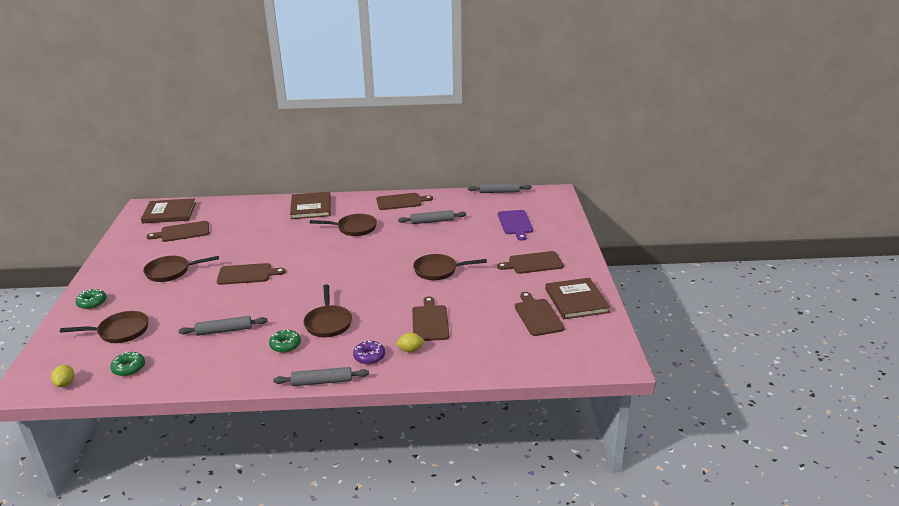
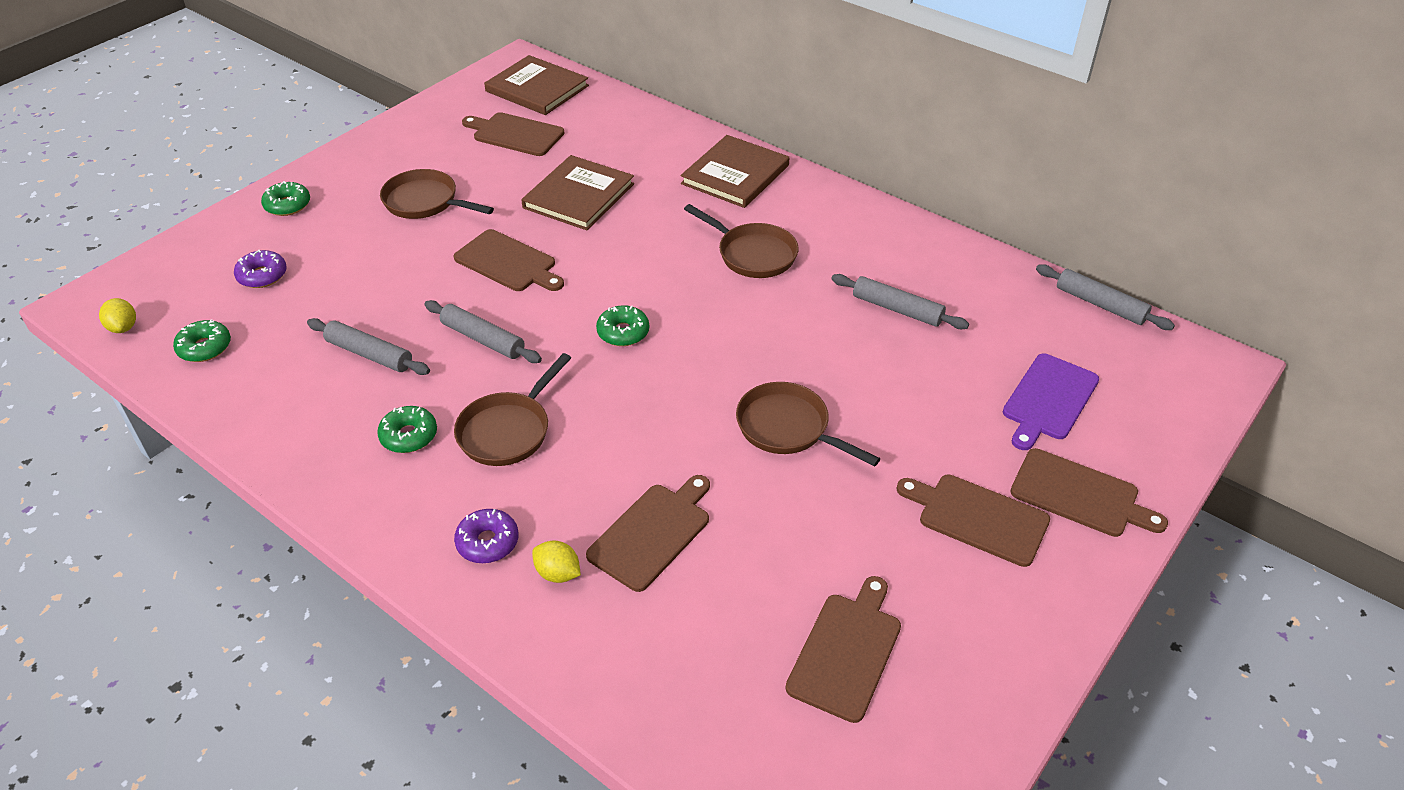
camera: 40 degrees right, 15 degrees up
(65, 383) = (123, 327): yellow lemon -> yellow lemon turned 60 degrees counterclockwise
(120, 331) = (262, 276): brown pan -> purple donut
(322, 382) = (376, 544): grey rolling pin -> grey rolling pin (483, 339)
(333, 273) = (623, 332): none -> green donut
(401, 201) = (891, 235): brown cutting board -> brown cutting board (1079, 494)
(576, 300) = (963, 667): brown book -> brown book (578, 196)

